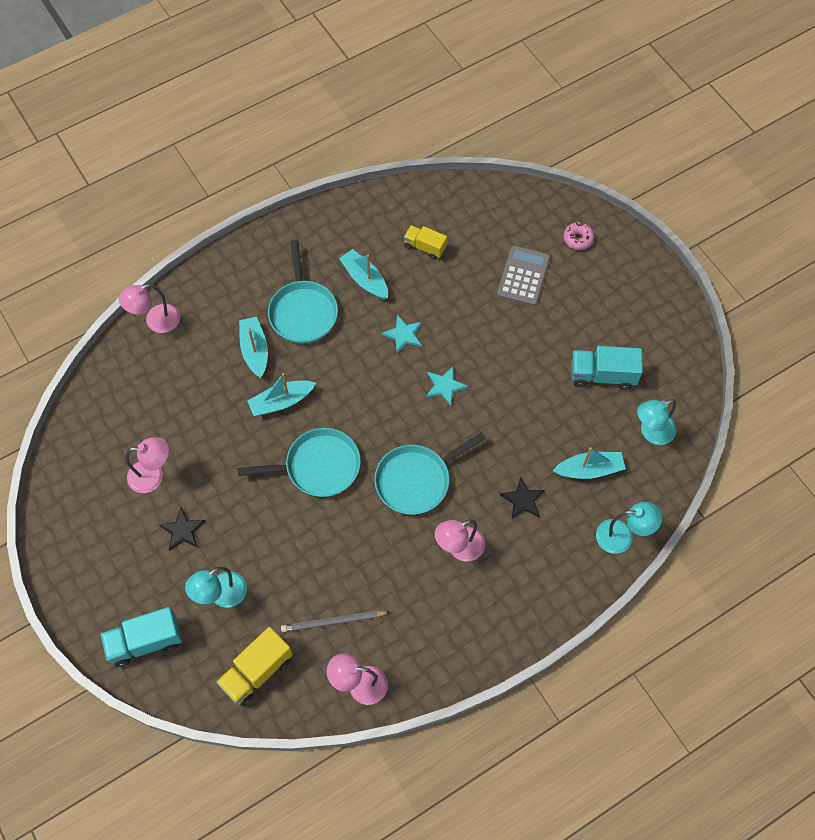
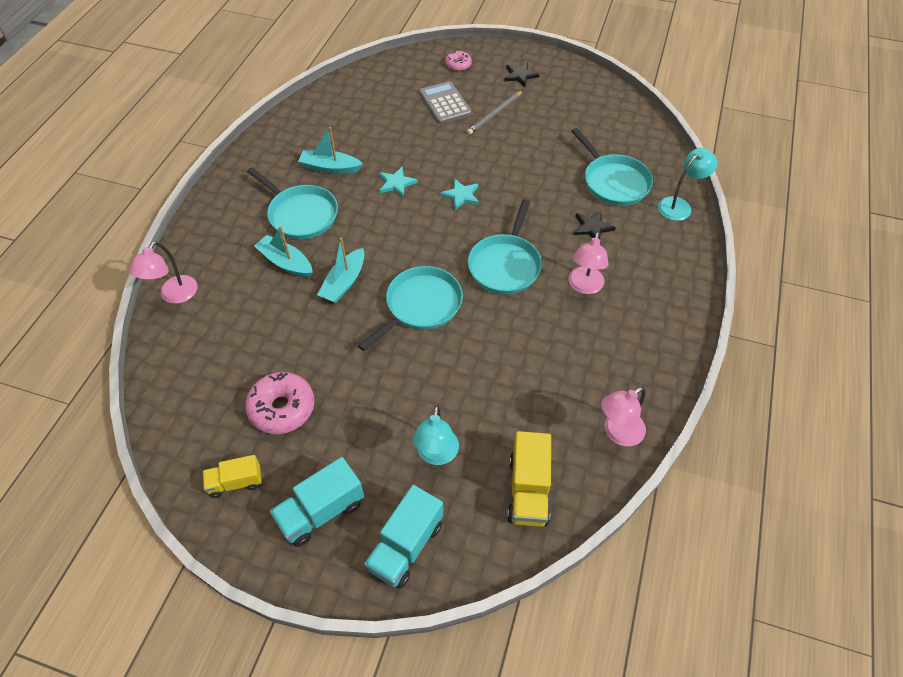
camera: 40 degrees left, 10 degrees down
(153, 475) = (282, 408): pink lamp -> pink donut
(182, 531) = (351, 431): black star -> black star (520, 75)
(333, 622) = (548, 404): grey pencil -> grey pencil (495, 114)
(425, 247) = (356, 125): yellow truck -> yellow truck (235, 482)
(589, 469) = (613, 182): turquoise boat -> turquoise pan
(602, 375) = (559, 126): turquoise truck -> turquoise truck (321, 511)
(651, 432) = (626, 138): turquoise lamp -> none

